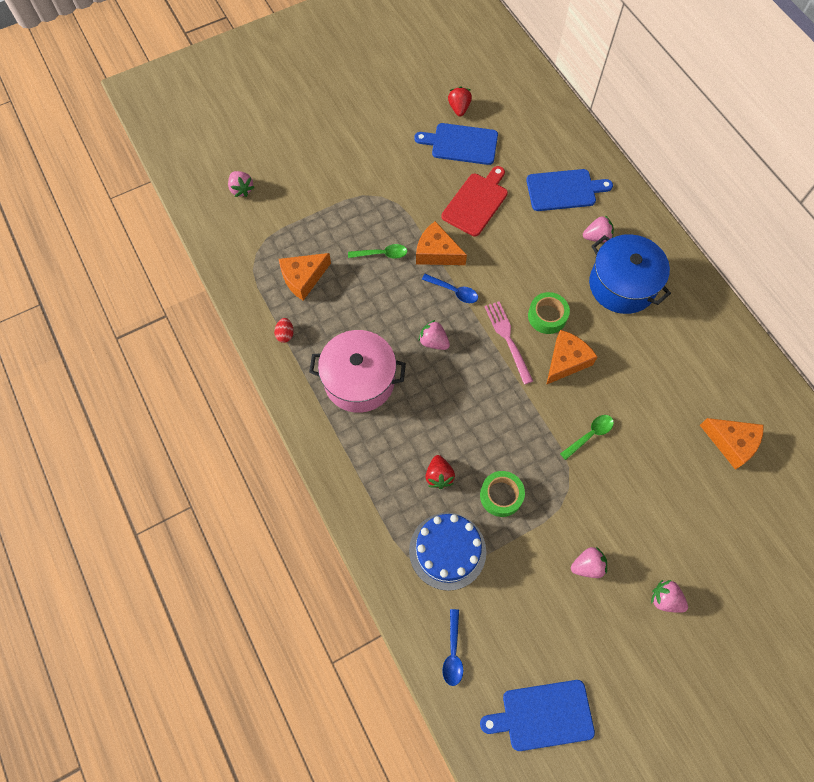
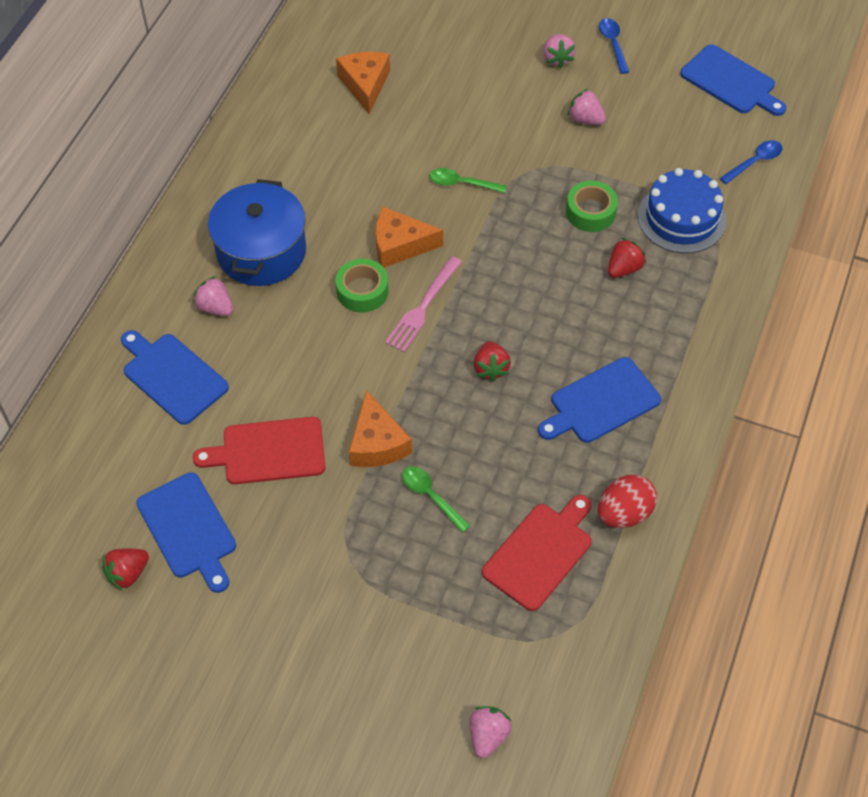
camera: 130 degrees left, 10 degrees down
(285, 334) = (624, 513): red egg -> red egg, size x1.78
(303, 278) = (540, 553): orange cheese -> red cutting board
(359, 380) = (601, 402): pink pot -> blue cutting board
(433, 342) = (491, 368): pink strawberry -> red strawberry
(453, 291) = (412, 392): blue spoon -> blue spoon (613, 44)

